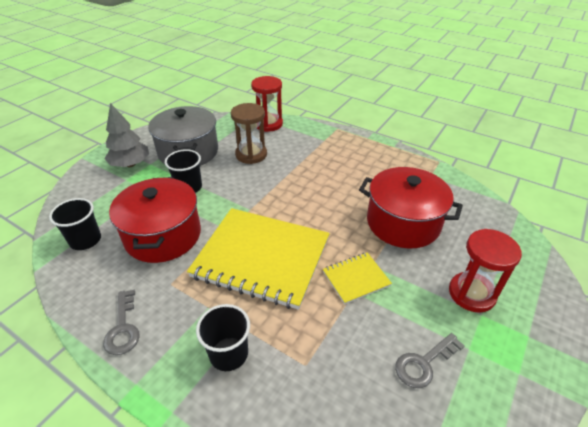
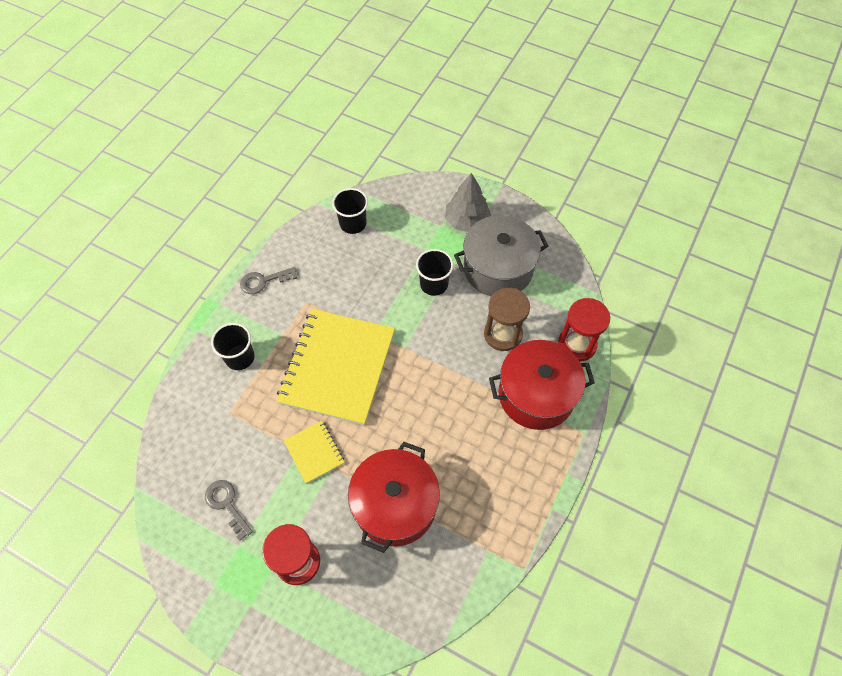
camera: 85 degrees right, 20 degrees up
(163, 235) = (362, 280): red pot -> red pot (536, 395)

